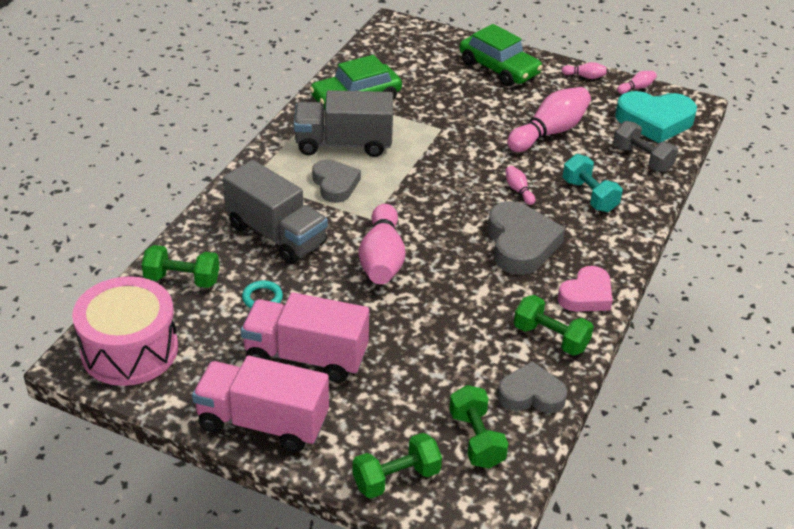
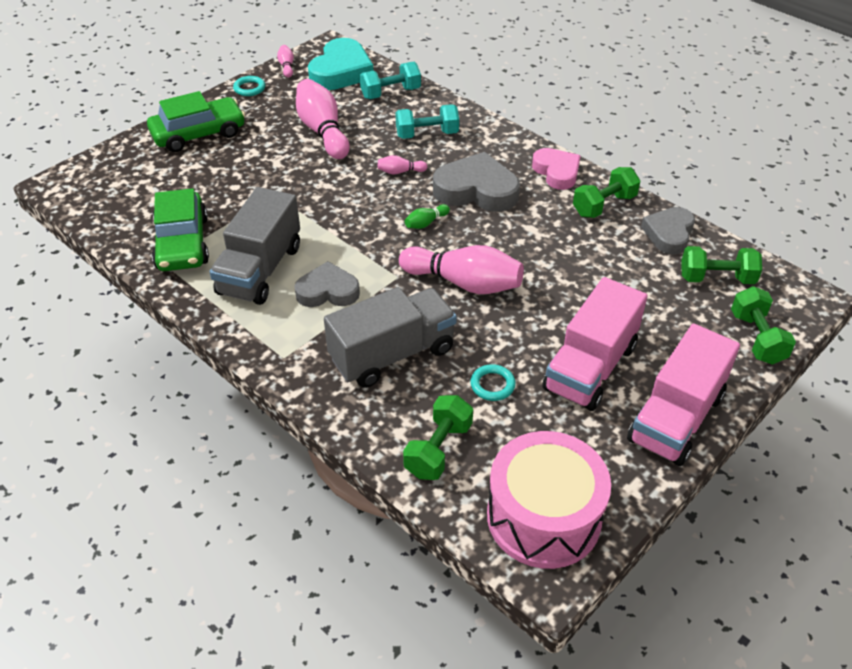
camera: 70 degrees left, 5 degrees up
(452, 221) = (426, 223): none -> green bowling pin
(585, 76) = (249, 88): pink bowling pin -> turquoise ring
(642, 159) = (390, 93): grey dumbbell -> turquoise dumbbell

